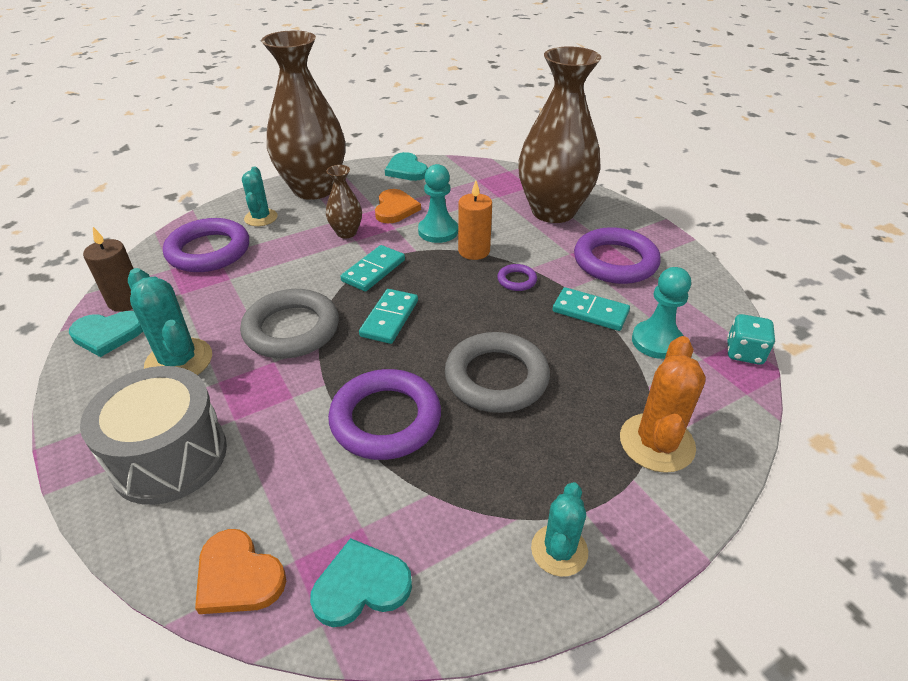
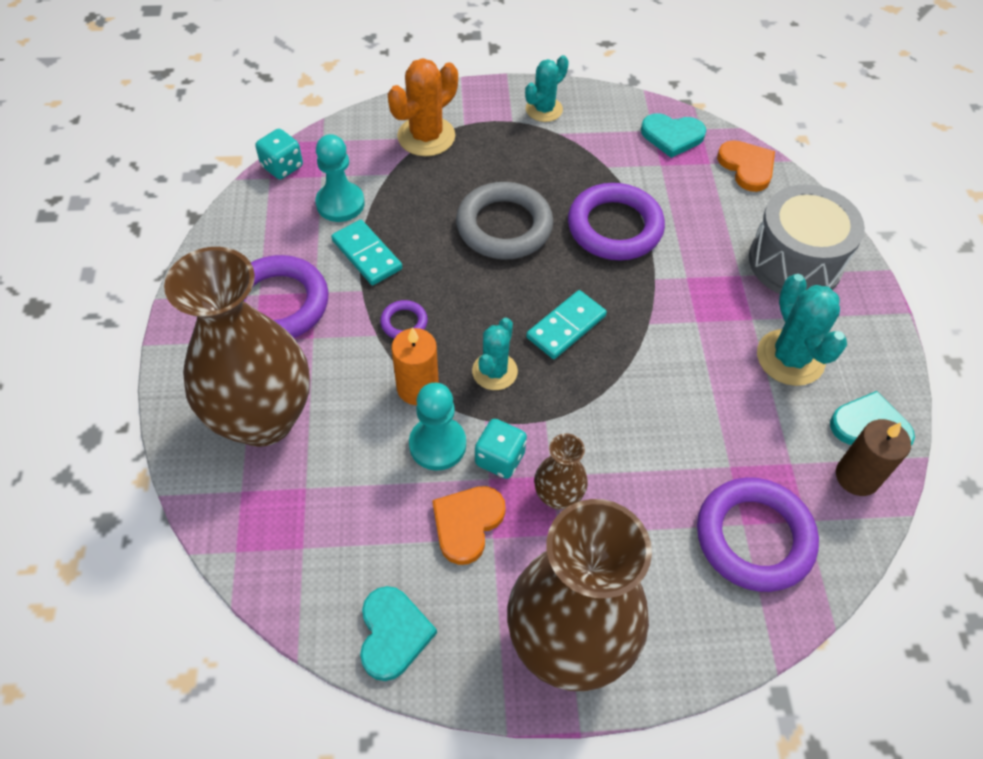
camera: 155 degrees left, 15 degrees up
(261, 218) = (670, 591): turquoise cactus -> turquoise cactus (494, 371)
(291, 329) = (671, 353): grey ring -> none
(373, 270) = (552, 405): turquoise domino -> none
(394, 237) = (500, 458): none -> turquoise dice

